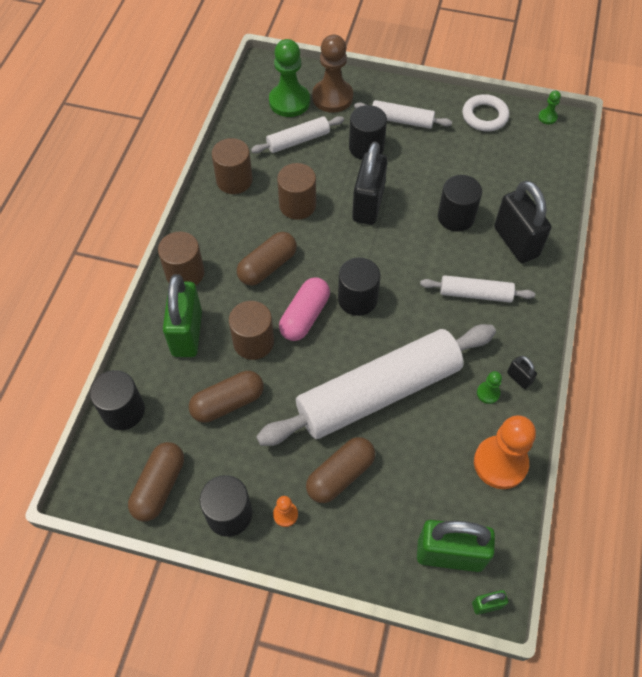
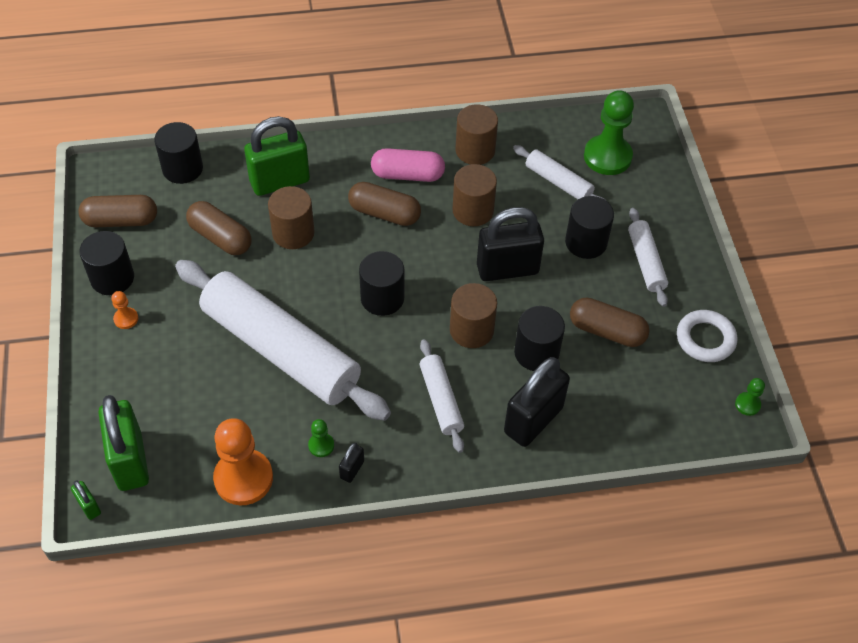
camera: 65 degrees right, 5 degrees down
(185, 273) = (344, 155): brown cylinder -> brown cylinder (471, 330)
(304, 316) = (341, 262): pink capsule -> pink capsule (407, 175)
(332, 97) = (638, 190): brown pawn -> none
(340, 475) = (180, 347): brown capsule -> brown capsule (606, 331)

